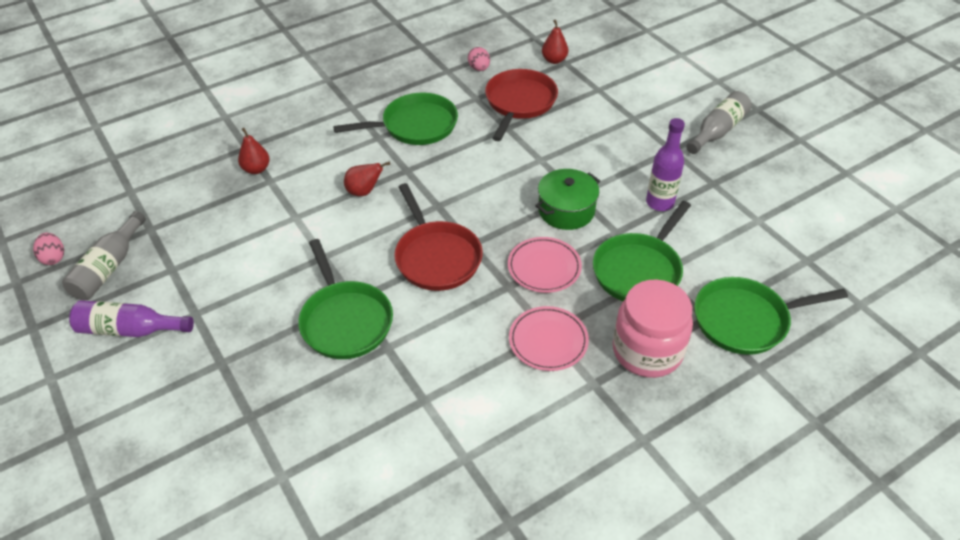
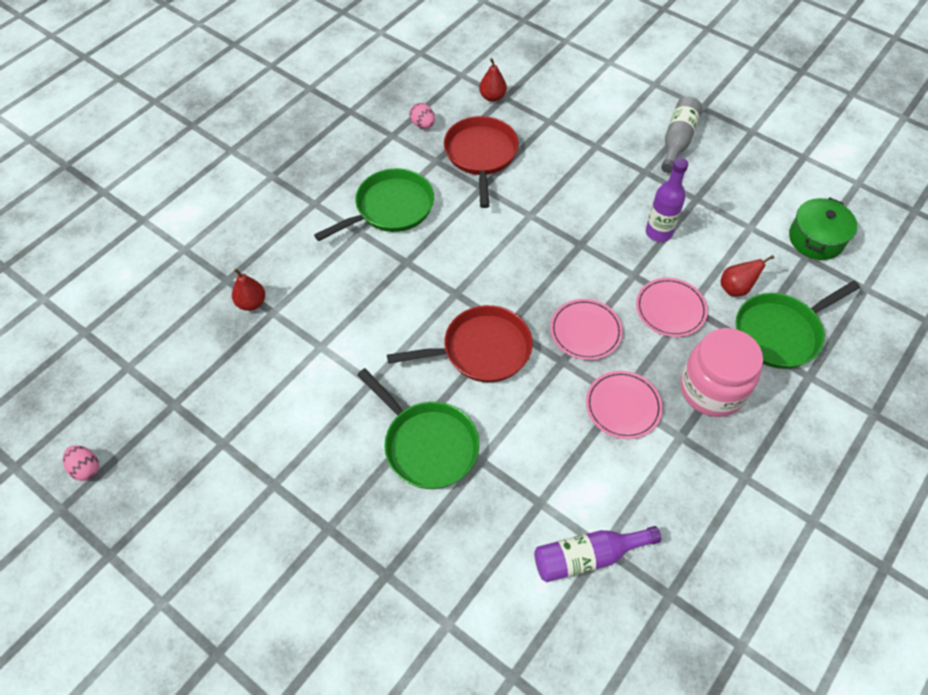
camera: 20 degrees left, 10 degrees up
(109, 267) = (154, 461): grey bottle -> none
(130, 329) = (216, 523): purple bottle -> purple bottle (588, 557)
(364, 191) = (376, 298): red pear -> red pear (735, 288)
(436, 257) = (481, 350): red pan -> red pan turned 60 degrees counterclockwise
(566, 210) = (579, 264): green pot -> green pot (816, 239)
(639, 270) = (670, 309): green pan -> pink plate

